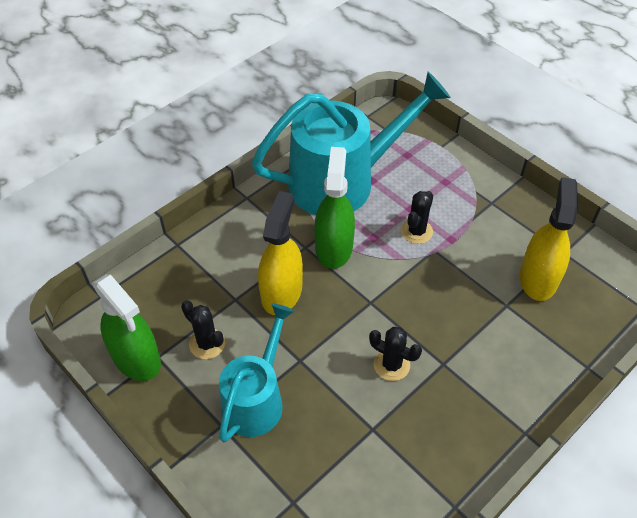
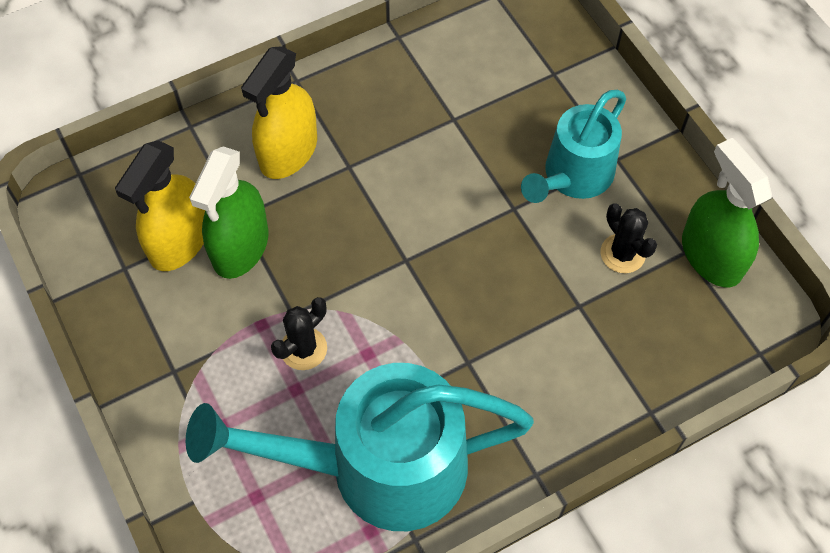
camera: 165 degrees left, 10 degrees up
(281, 292) = (516, 301): yellow spray bottle -> yellow spray bottle (288, 151)
(334, 247) = (428, 351): green spray bottle -> green spray bottle (240, 247)
(391, 365) = (408, 178): black cactus -> none

